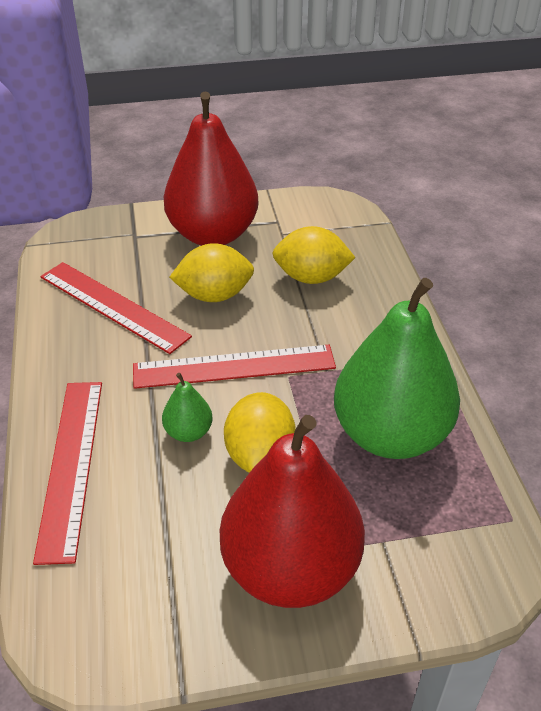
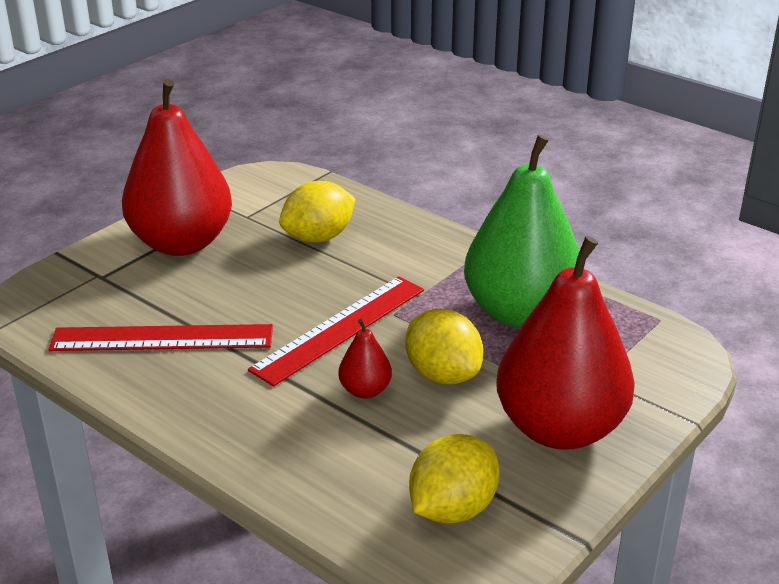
camera: 40 degrees left, 10 degrees down
(71, 465) = (296, 466): red ruler -> none
(188, 432) = (365, 390): green pear -> red pear
(214, 295) = (249, 287): yellow lemon -> yellow lemon (452, 509)

